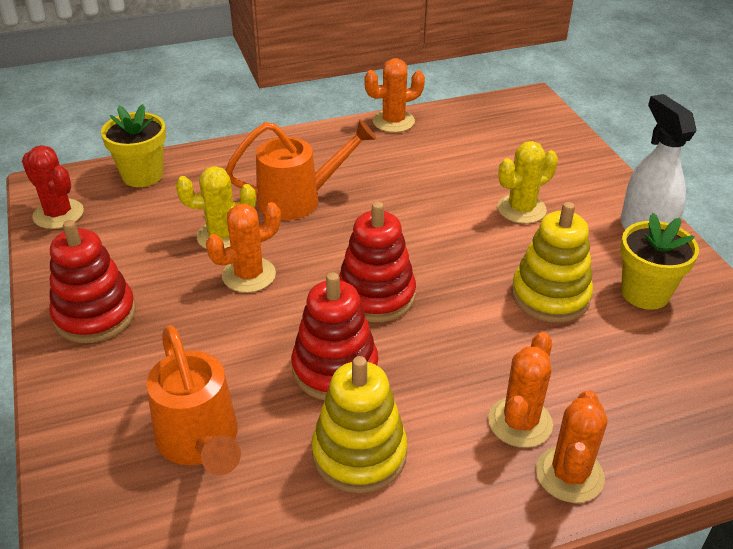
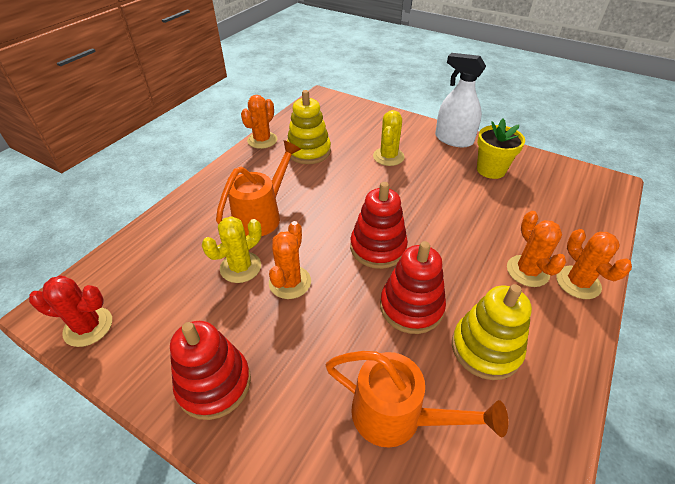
camera: 40 degrees left, 5 degrees up
(142, 175) = (128, 258): yellow flower pot -> none
(550, 296) = (457, 195): yellow stacking toy -> yellow stacking toy (308, 151)

